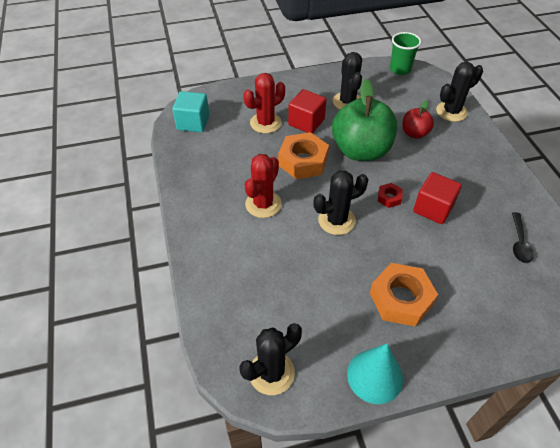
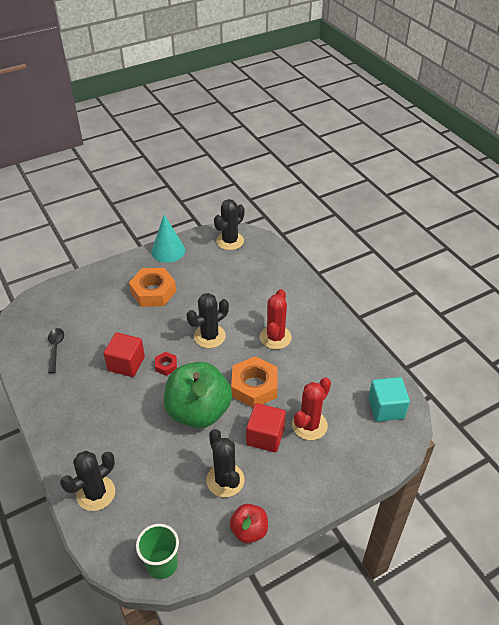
camera: 165 degrees right, 5 degrees down
(414, 133) = (142, 448): red apple -> red apple (249, 530)

